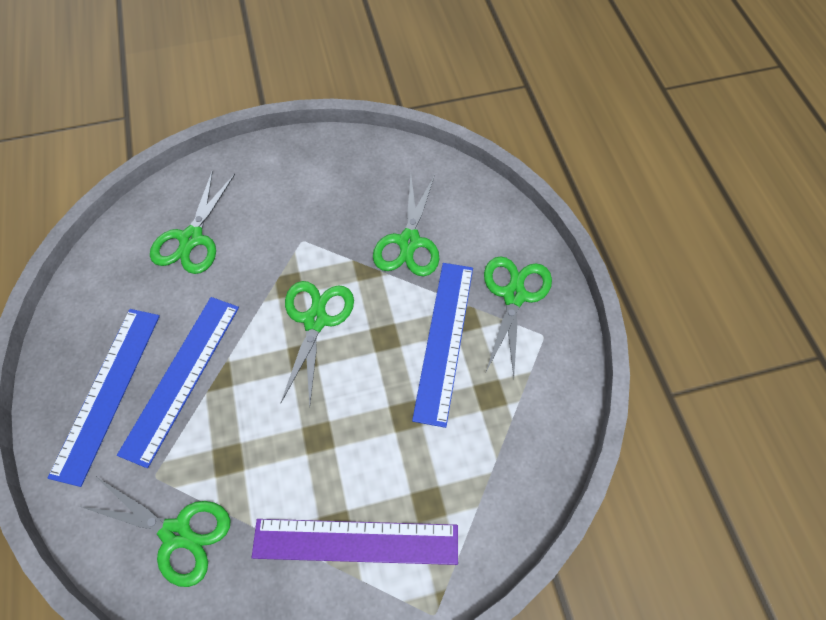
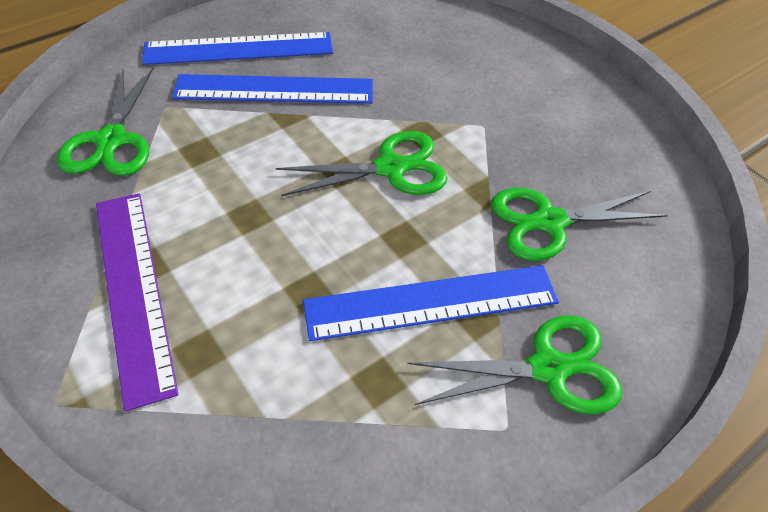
camera: 65 degrees right, 10 degrees down
(191, 239) = (429, 46): green scissors -> none

